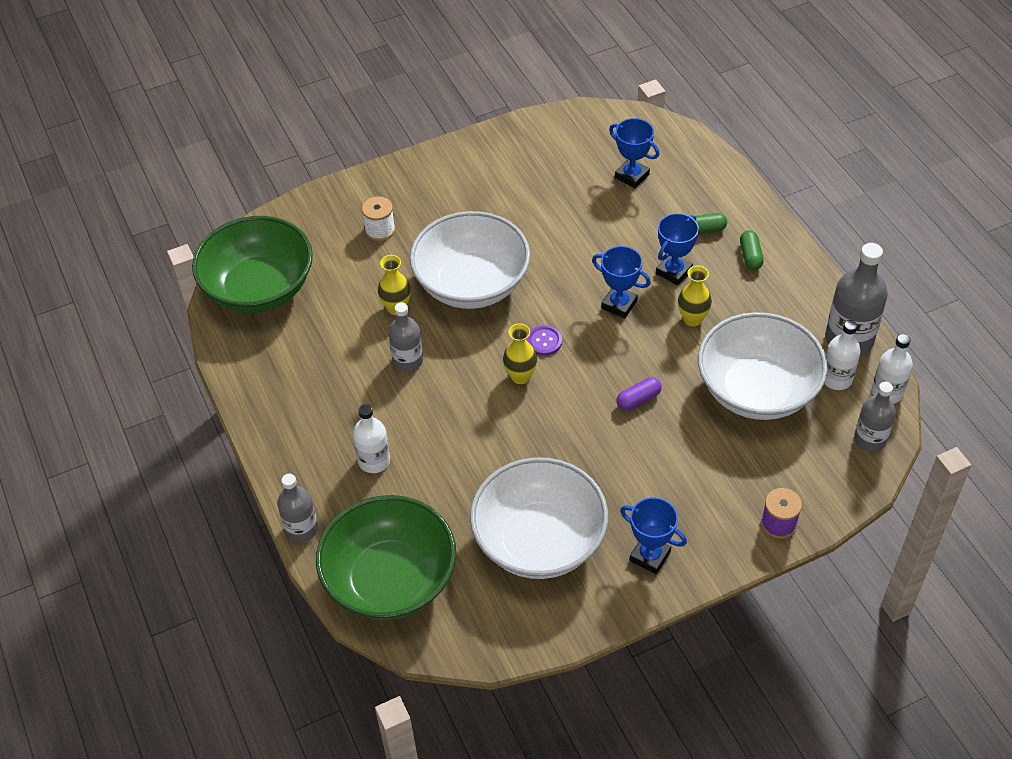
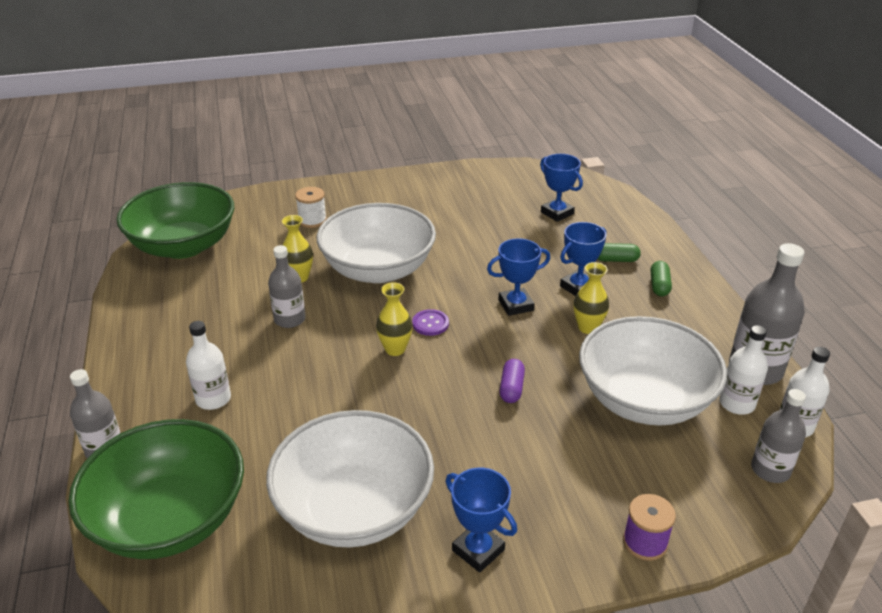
camera: 10 degrees right, 15 degrees down
(619, 304) = (516, 305): blue trophy -> blue trophy turned 60 degrees counterclockwise
(638, 399) = (511, 388): purple capsule -> purple capsule turned 60 degrees counterclockwise

